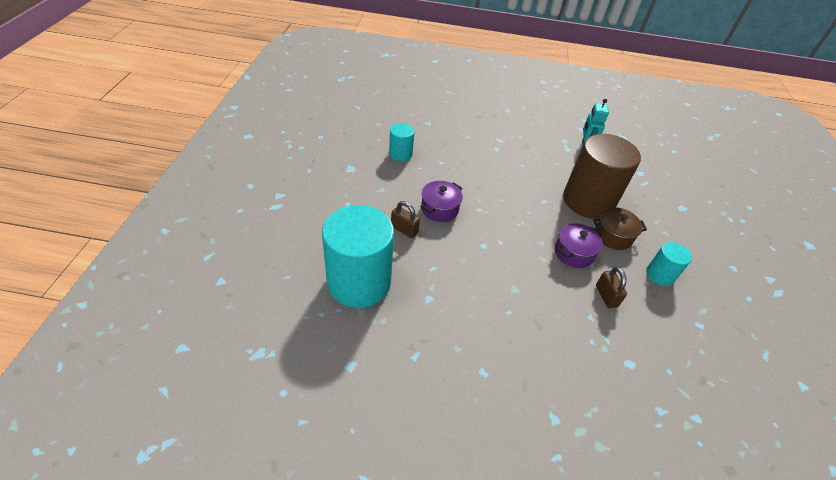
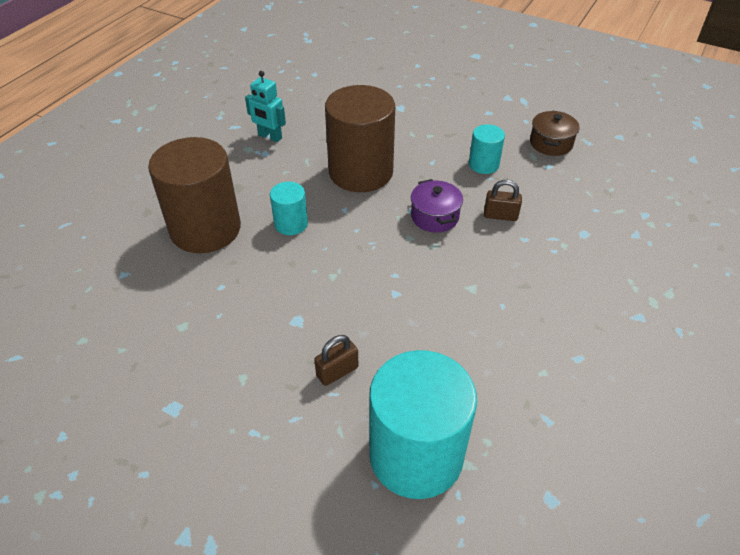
camera: 65 degrees left, 0 degrees up
(400, 154) = (175, 330): turquoise cylinder -> turquoise cylinder (291, 224)
(439, 209) = (314, 318): purple pot -> none
(481, 143) = (205, 229): none -> brown cylinder
(613, 236) = (421, 175): brown pot -> brown pot (551, 143)

